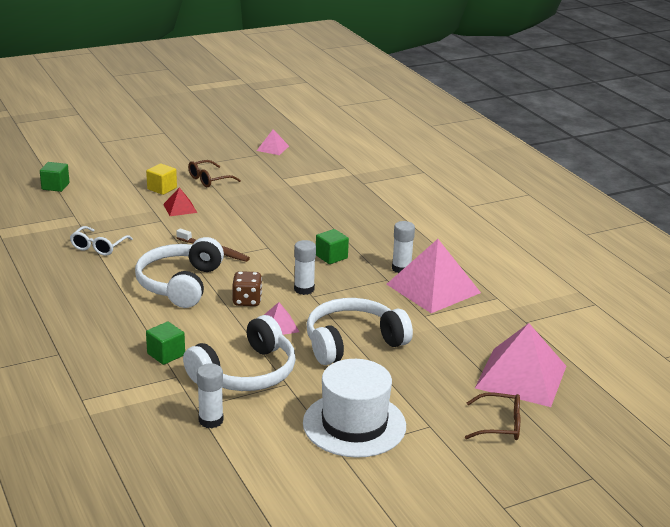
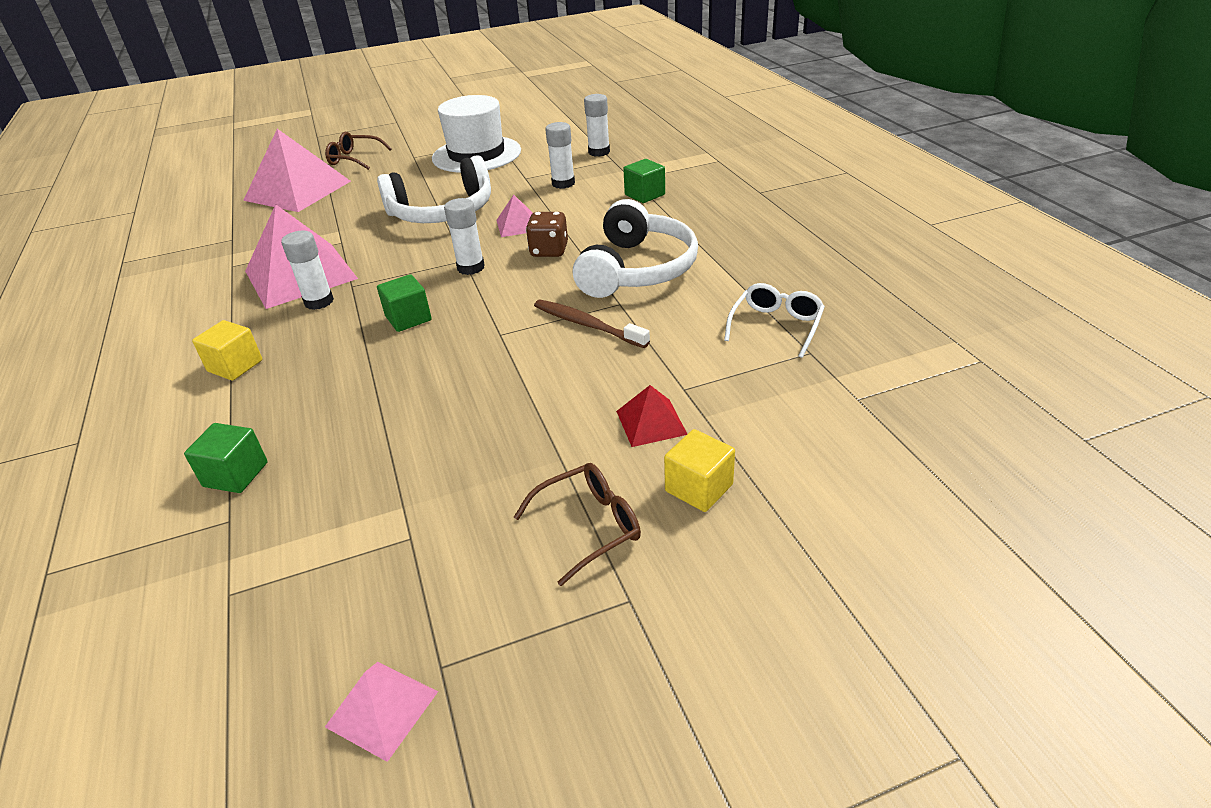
camera: 170 degrees left, 10 degrees up
(55, 186) = (954, 492): green cube -> green cube (235, 474)
(245, 373) = (563, 183): white headphones -> white glue stick
(421, 234) = (235, 366): none -> yellow cube

